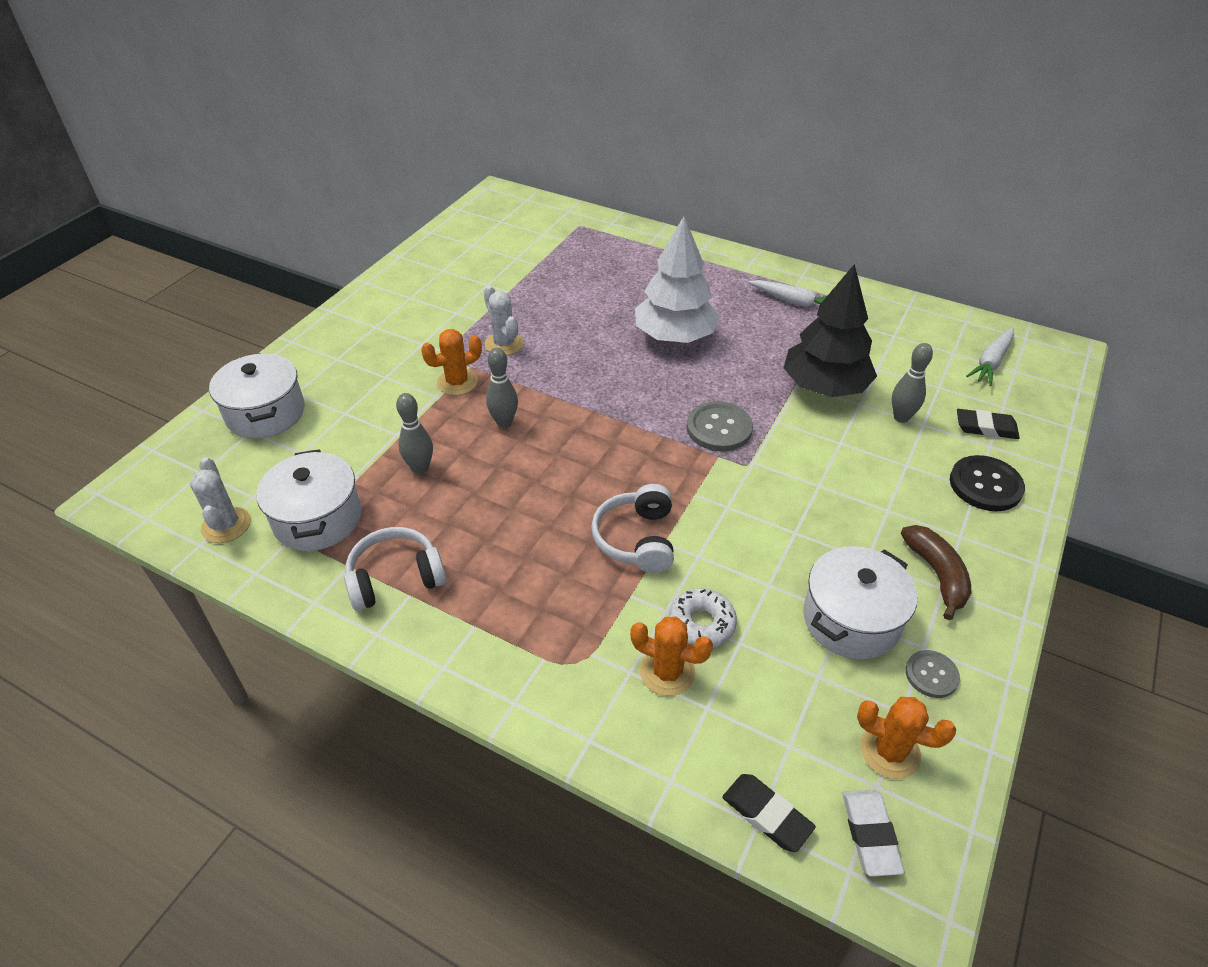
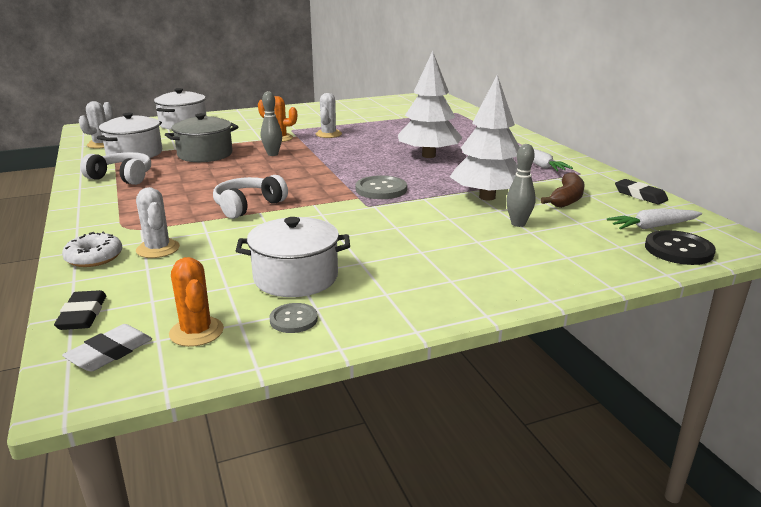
camera: 40 degrees right, 20 degrees down
(420, 468) = (205, 154): grey bowling pin -> grey pot
(667, 672) = (158, 249): orange cactus -> white cactus
(701, 624) = (212, 243): white donut -> white donut (94, 257)
(824, 387) = (487, 197): black tree -> white tree
(937, 574) = (395, 287): brown banana -> brown banana (566, 199)
(985, 485) = (522, 269): black button -> black button (678, 250)
(986, 428) = (581, 249): black eraser -> black eraser (640, 195)

